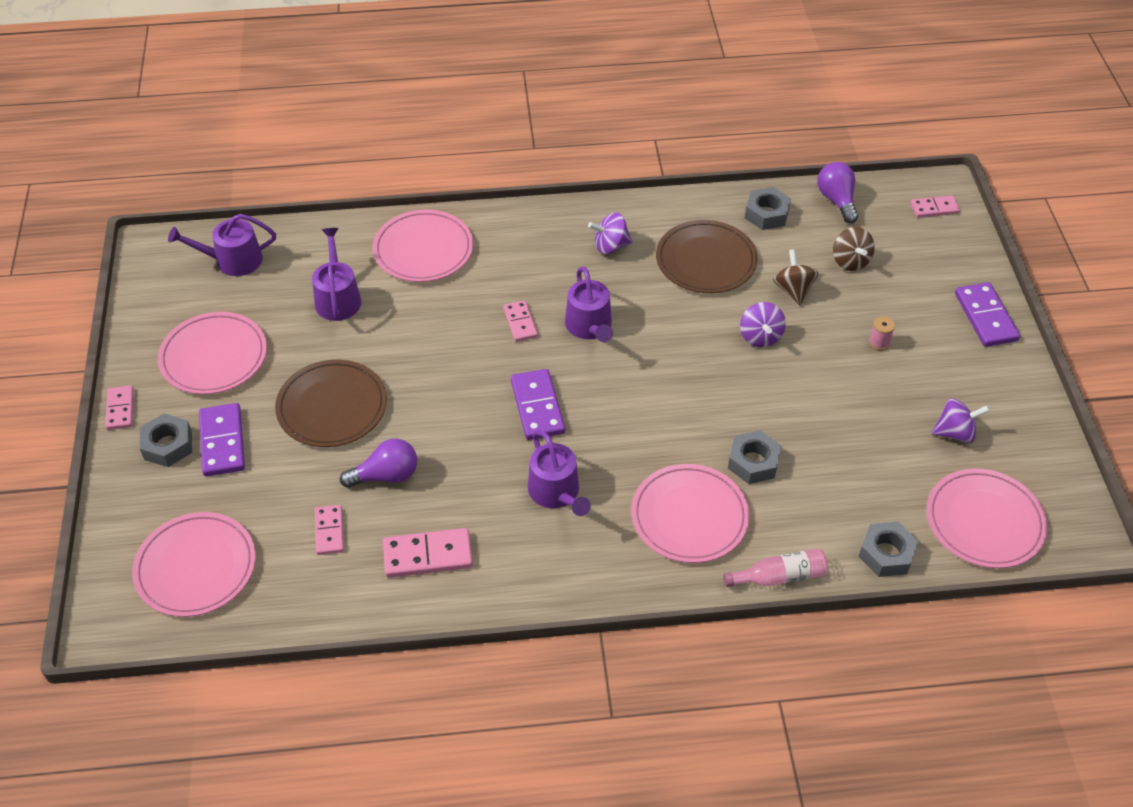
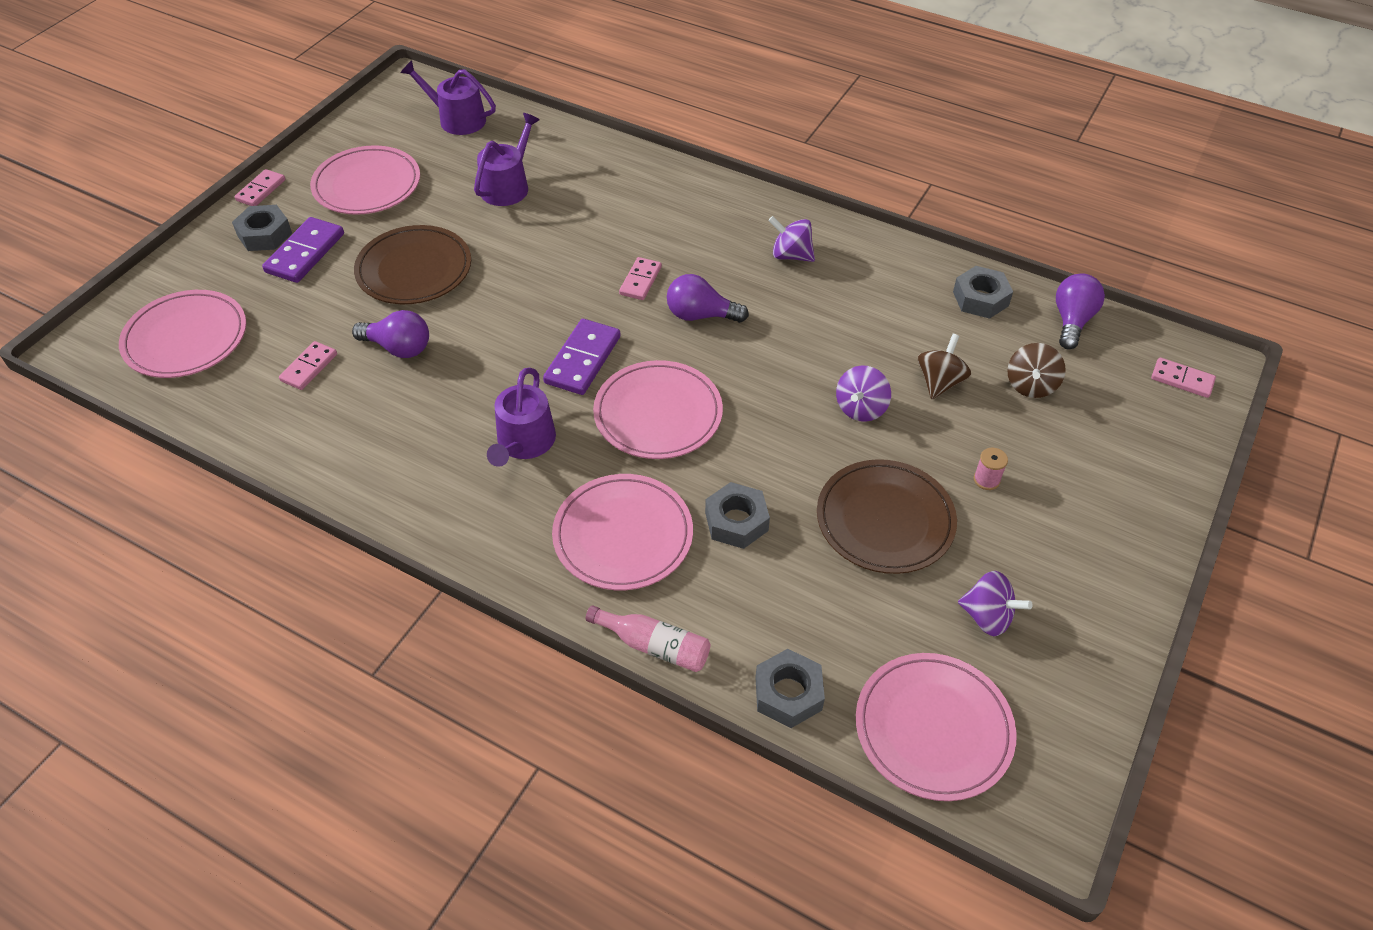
camera: 35 degrees right, 0 degrees up
(423, 250) = (618, 181): pink plate -> pink plate (658, 414)
(428, 555) = (363, 433): pink domino -> none
(590, 326) = (700, 315): purple watering can -> purple light bulb
(706, 260) = (873, 312): brown plate -> brown plate (885, 520)
(985, 317) = (1140, 518): purple domino -> none

